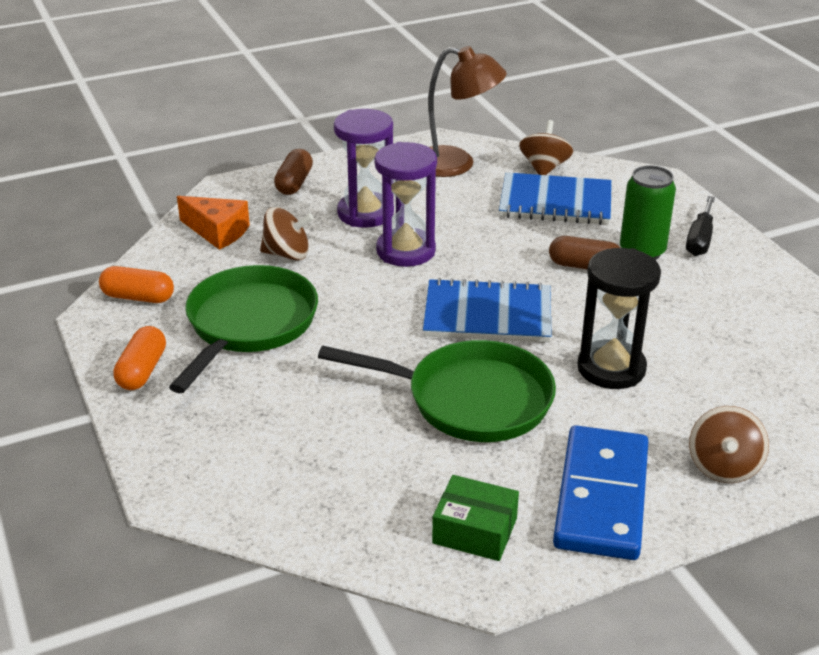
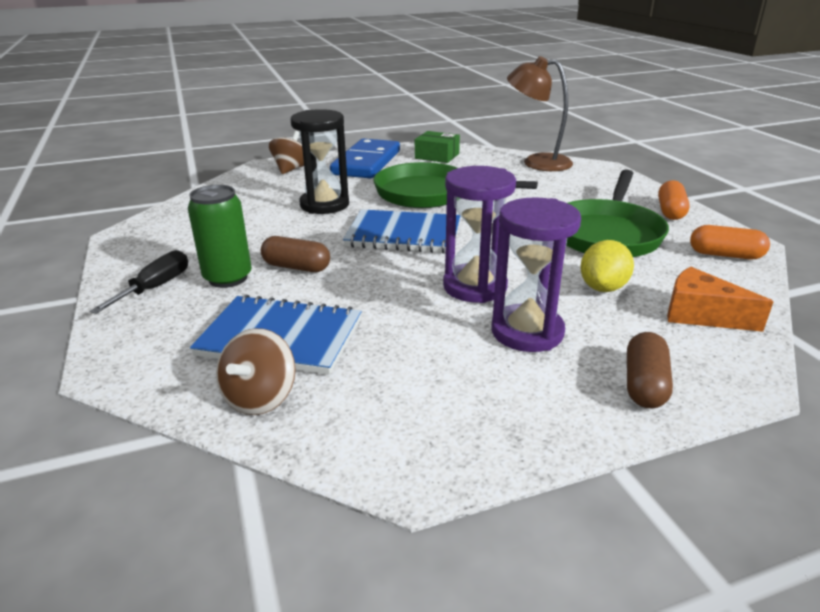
camera: 175 degrees left, 5 degrees down
(287, 254) = (603, 287): brown spinning top -> yellow lemon
(456, 164) = (395, 411): brown lamp -> brown lamp (537, 162)

